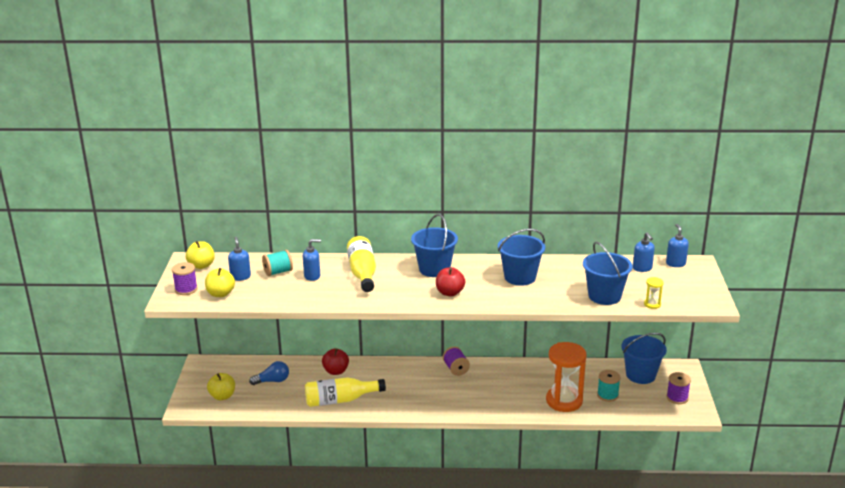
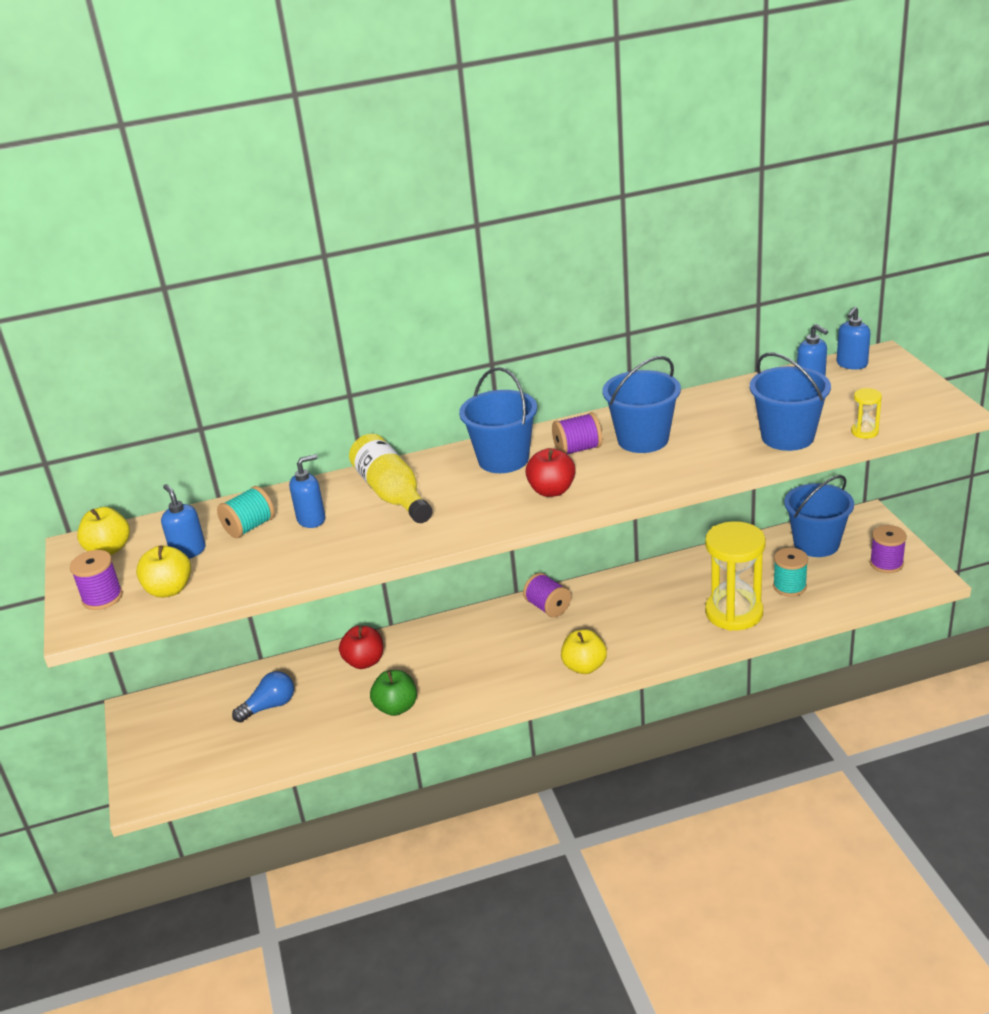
camera: 15 degrees left, 5 degrees up
(222, 396) = (198, 756): yellow apple -> yellow apple (584, 667)
(340, 400) = (396, 707): yellow bottle -> green apple
(479, 274) = (578, 449): none -> purple spool
(564, 401) = (734, 613): orange hourglass -> yellow hourglass
(675, 263) = (851, 364): blue soap dispenser -> blue soap dispenser turned 120 degrees counterclockwise

